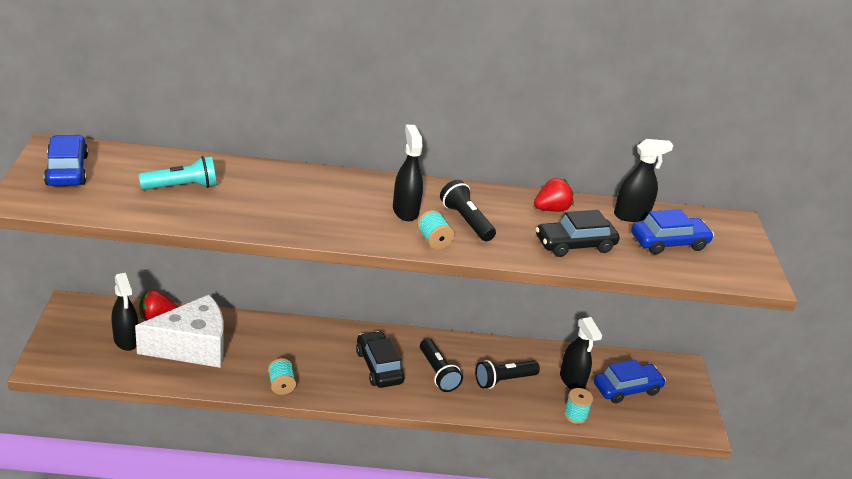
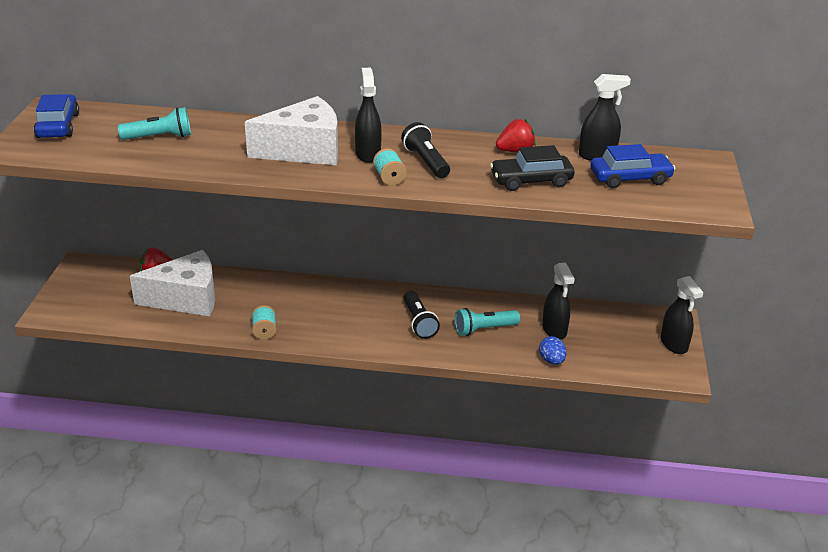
camera: 10 degrees right, 0 degrees up
(126, 340) = (126, 293): black spray bottle -> black spray bottle (674, 344)
(339, 205) = (304, 150): none -> white cheese
(379, 367) = (361, 316): black car -> none
(504, 380) = (484, 329): black flashlight -> turquoise flashlight
(575, 415) = (551, 360): turquoise spool -> blue egg
(627, 389) = (610, 338): blue car -> none

